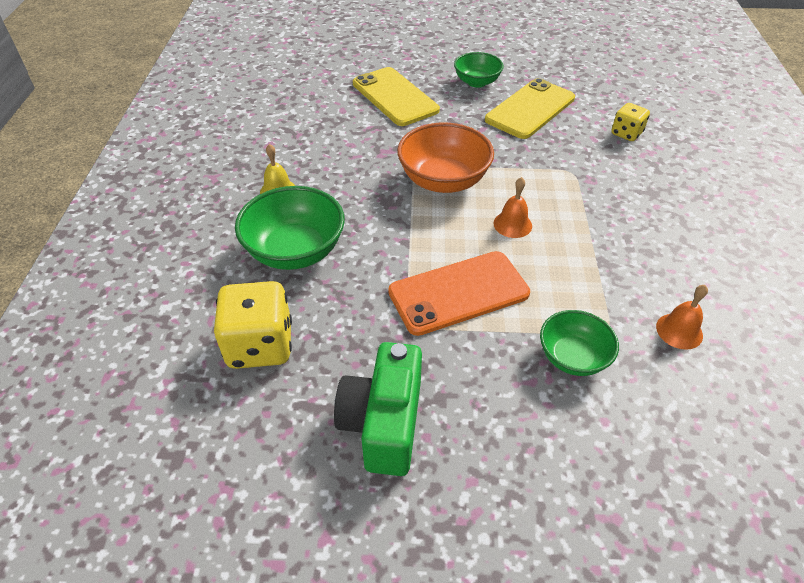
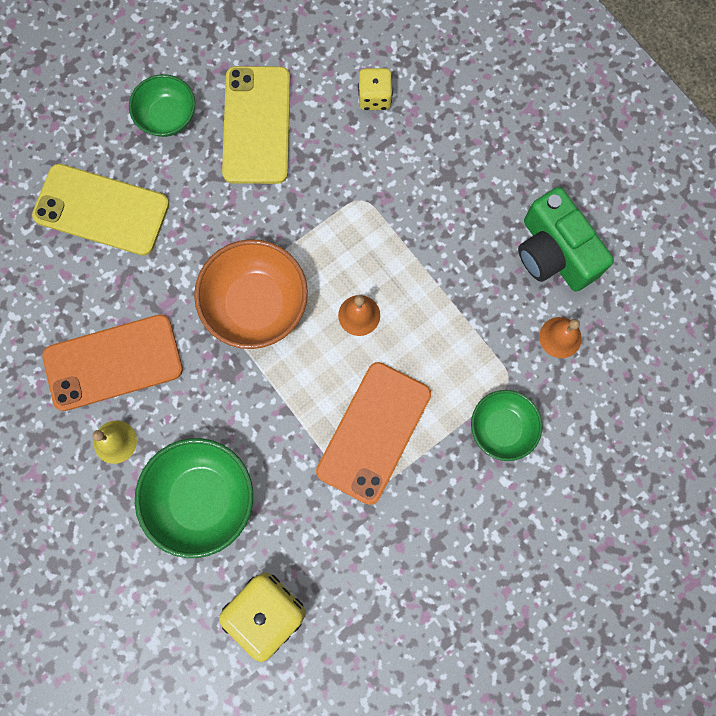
camera: 40 degrees left, 30 degrees up
(323, 157) = (113, 362): none -> orange phone
(383, 423) = (415, 598): green camera -> green camera (554, 253)

